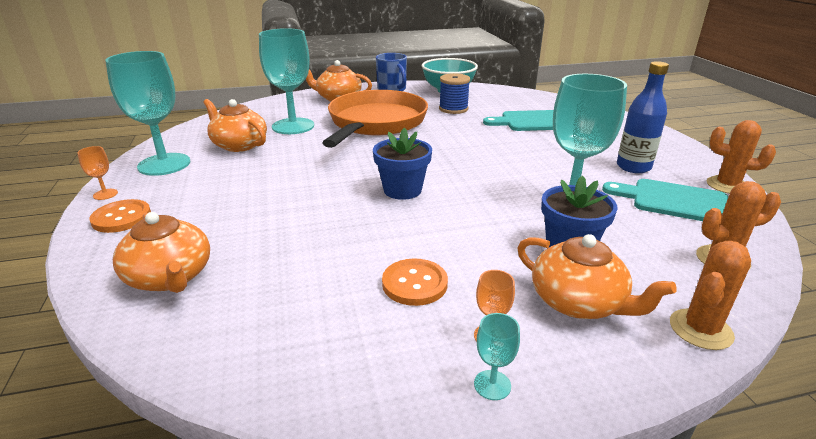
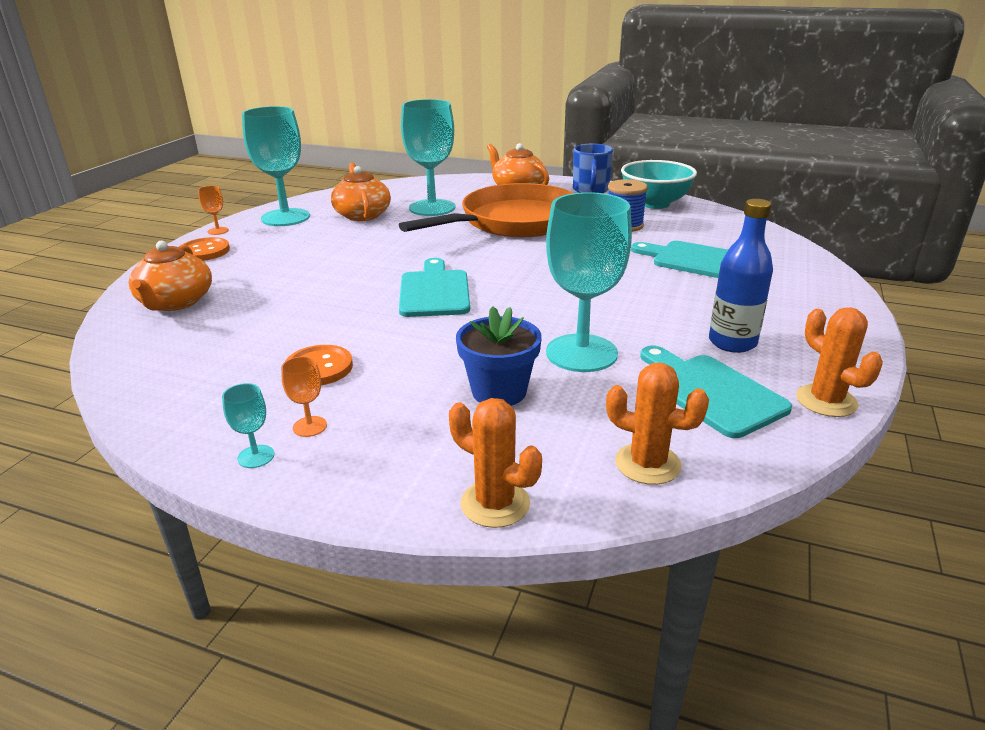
camera: 35 degrees right, 0 degrees up
(402, 190) = (434, 291): blue flower pot -> turquoise cutting board
(578, 302) = (424, 435): orange teapot -> none
(700, 329) = (495, 504): orange cactus -> orange cactus turned 45 degrees clockwise

